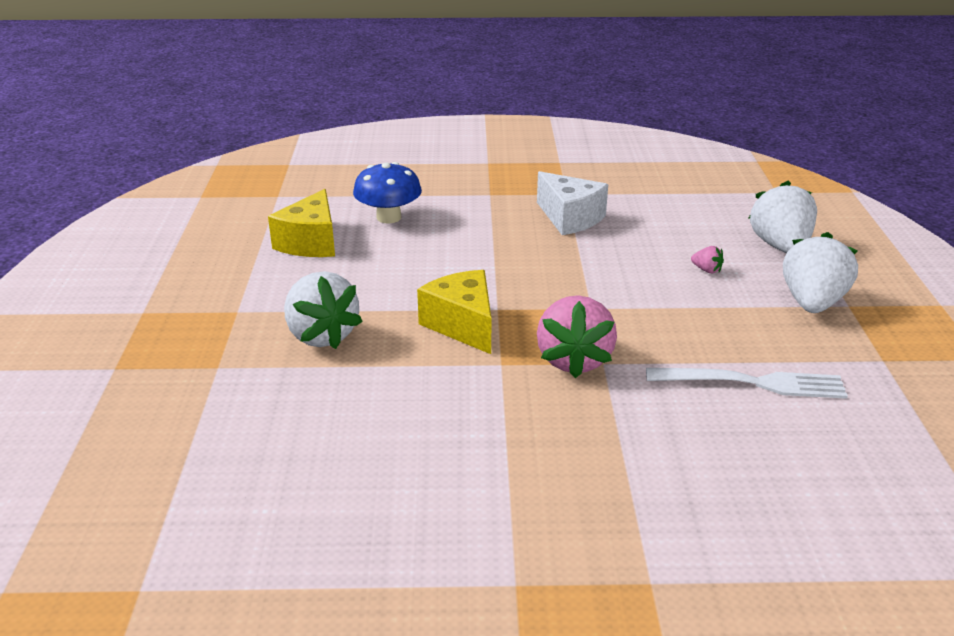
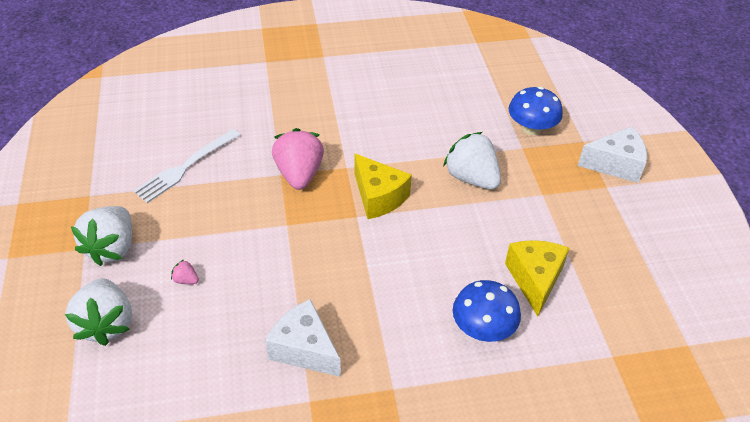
camera: 170 degrees right, 15 degrees up
(101, 334) = (615, 164): none -> white cheese
(179, 392) = (531, 128): none -> blue mushroom
(754, 383) = (185, 168): white fork -> white fork turned 45 degrees counterclockwise

